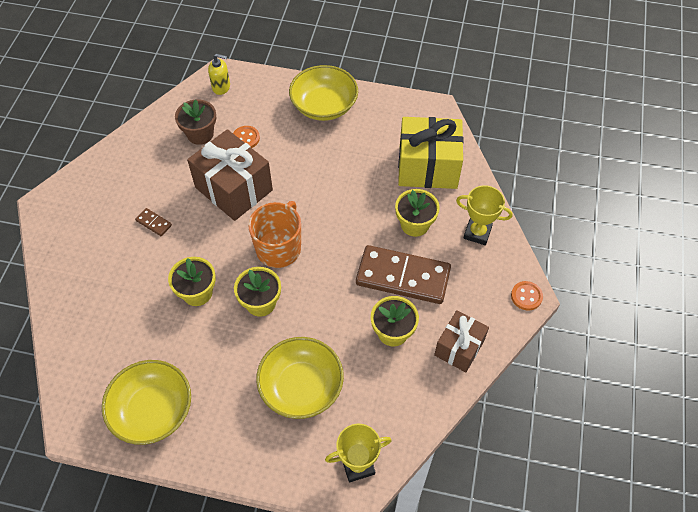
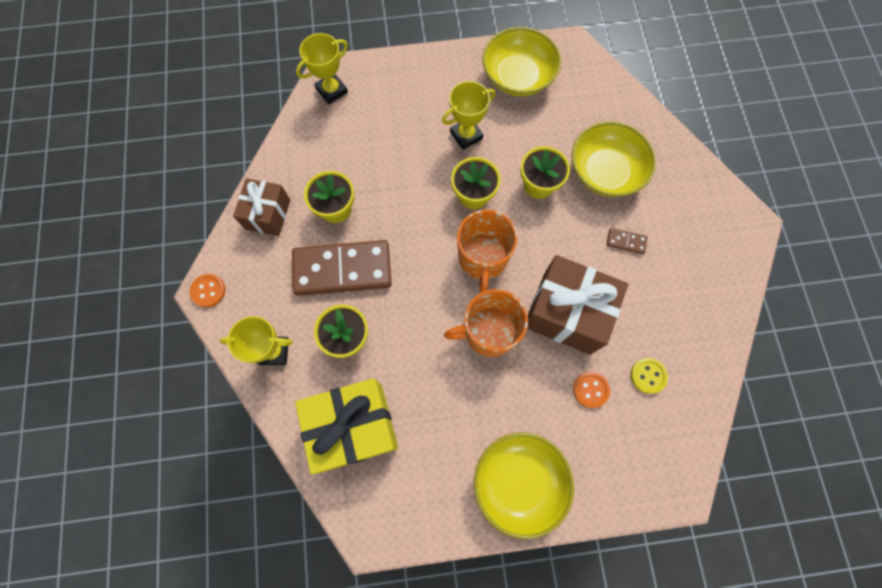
camera: 160 degrees right, 15 degrees up
(200, 134) = (648, 376): brown flower pot -> yellow button
(221, 87) = (667, 464): yellow soap dispenser -> none
(239, 363) = (466, 135): none -> yellow trophy
(301, 195) = (489, 332): none -> orange mug
(301, 387) = (402, 134): yellow bowl -> yellow bowl (605, 172)

